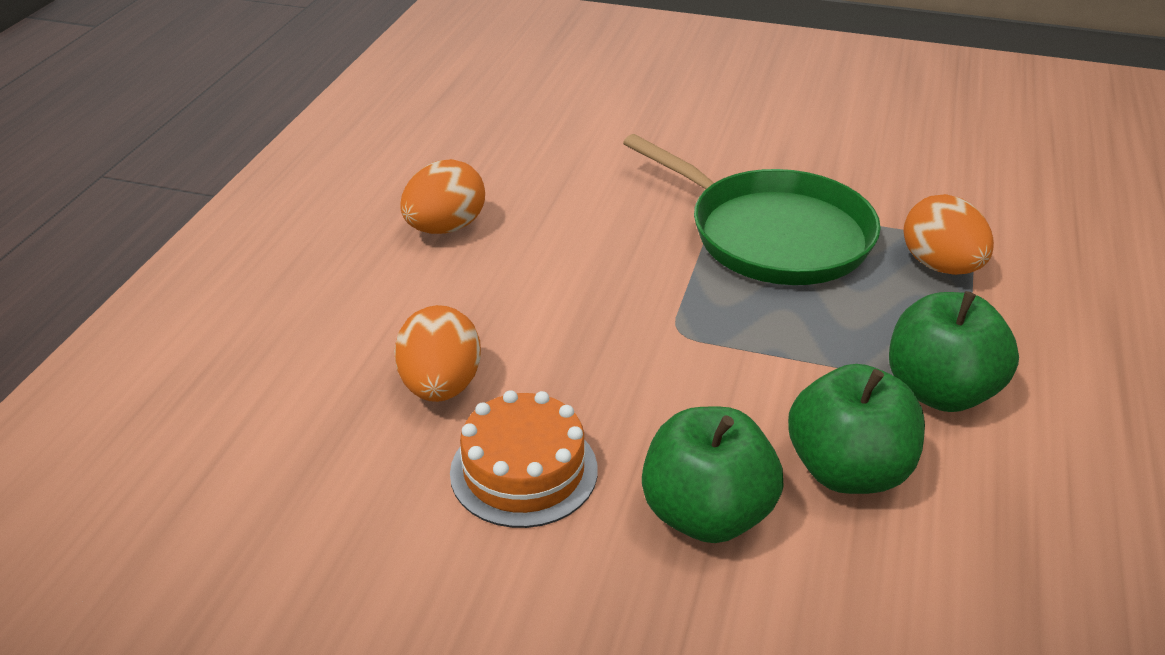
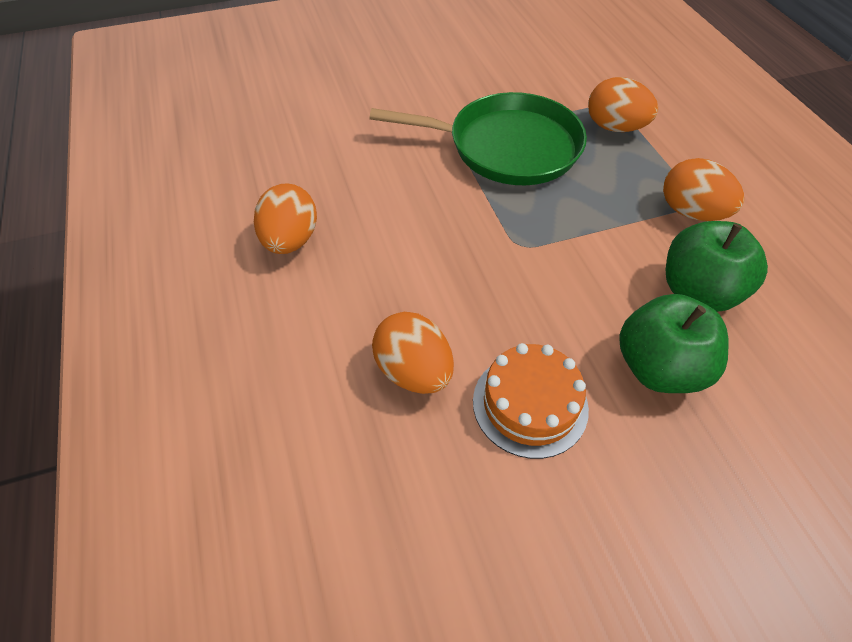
camera: 35 degrees left, 15 degrees up
(940, 391) = (691, 212): green apple -> orange egg

